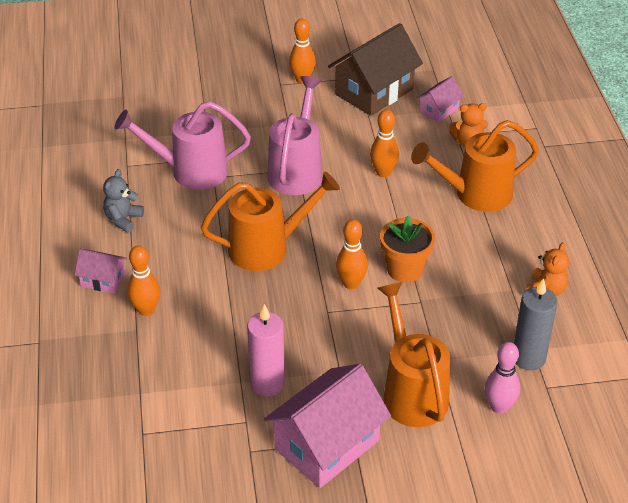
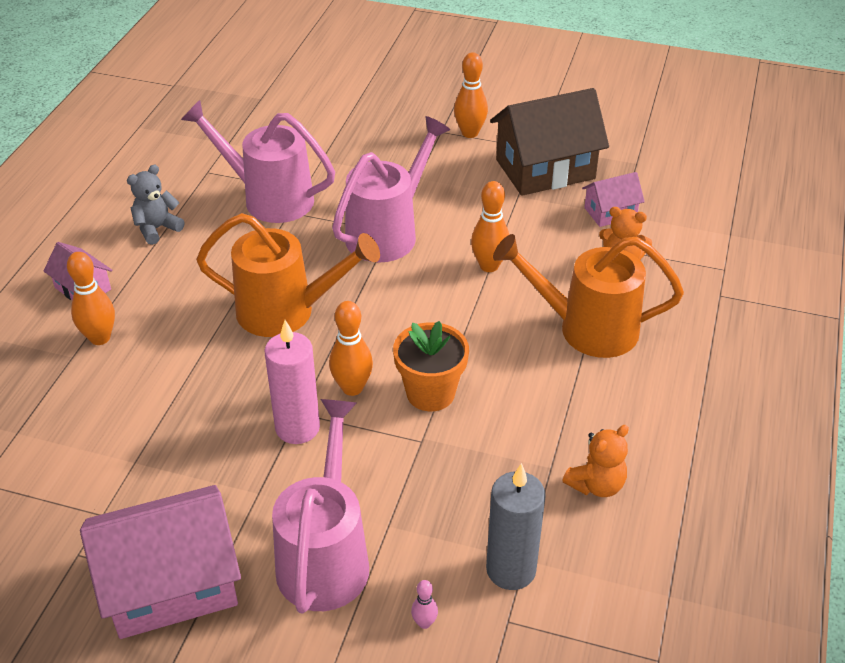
camera: 25 degrees right, 0 degrees up
(267, 383) = (162, 476): pink candle -> pink candle (297, 428)
(411, 391) = (326, 555): orange watering can -> pink watering can
(499, 407) = (424, 623): pink bowling pin -> pink bowling pin, size x0.52

